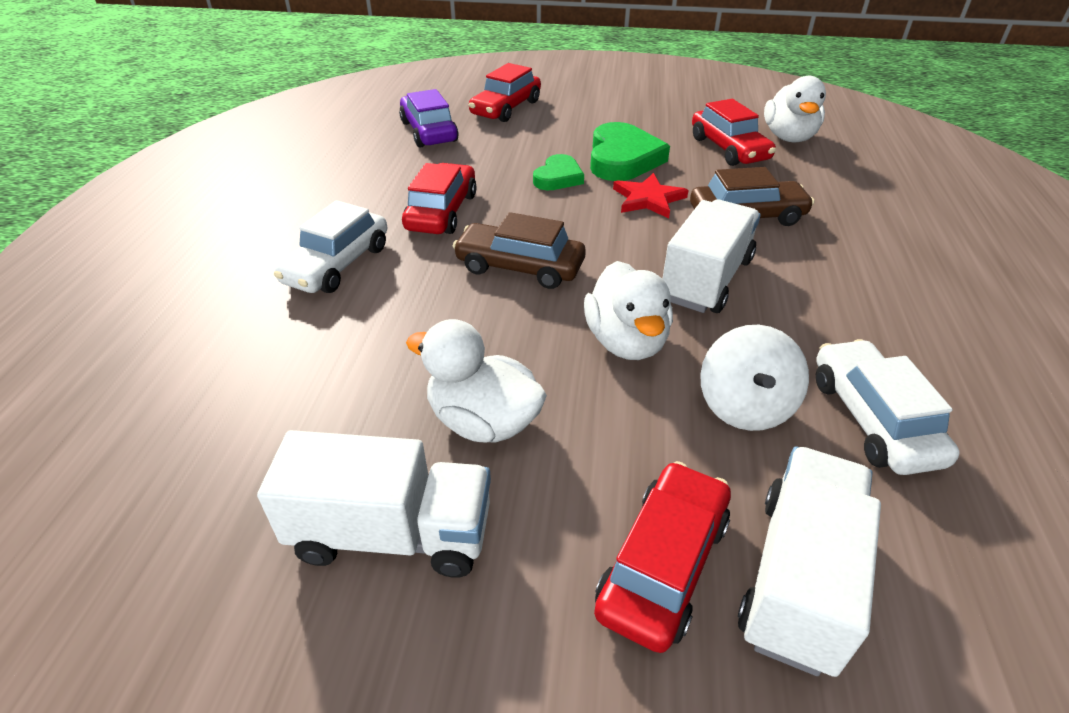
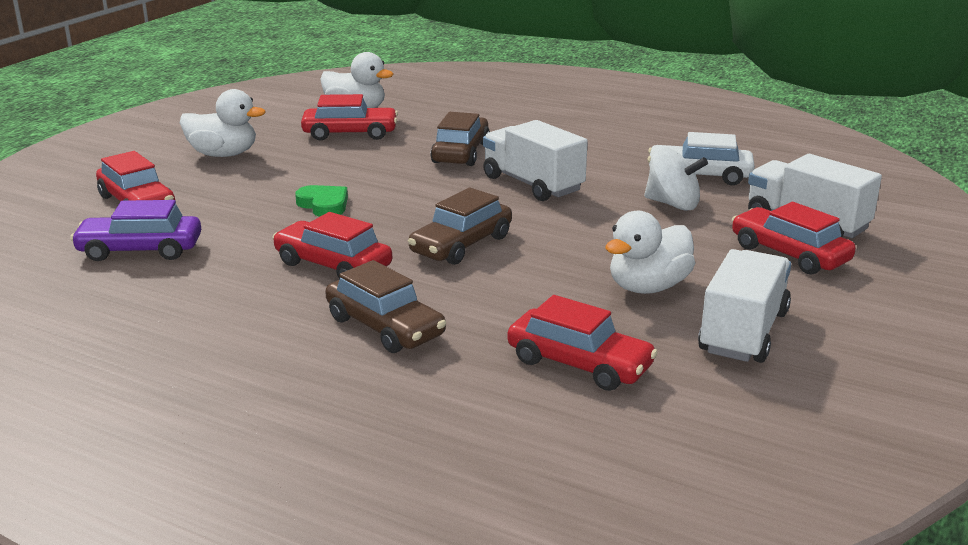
camera: 70 degrees left, 15 degrees down
(288, 397) = (579, 364): none -> red car
(337, 264) = (385, 327): white car -> brown car
(622, 159) = (320, 173): green heart -> none
(626, 341) = (588, 224): white duck -> white duck (223, 154)
(648, 199) = (401, 178): red star -> none

